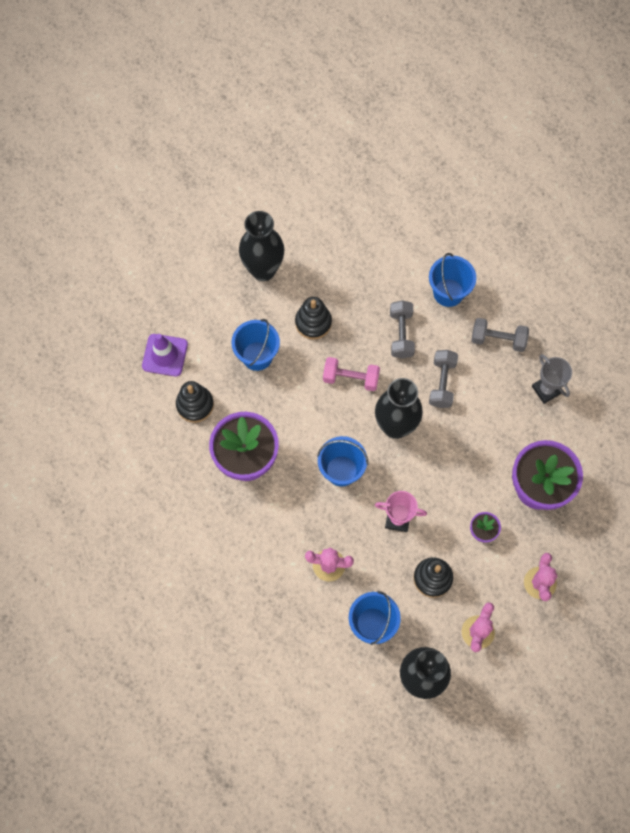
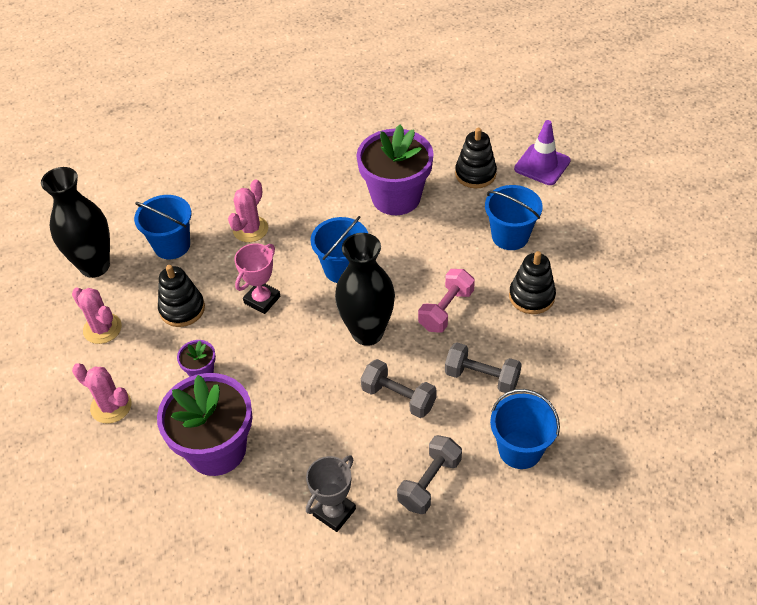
camera: 115 degrees right, 20 degrees down
(263, 270) = (618, 270): black vase -> none
(546, 390) = (334, 512): grey trophy -> grey trophy turned 45 degrees counterclockwise

